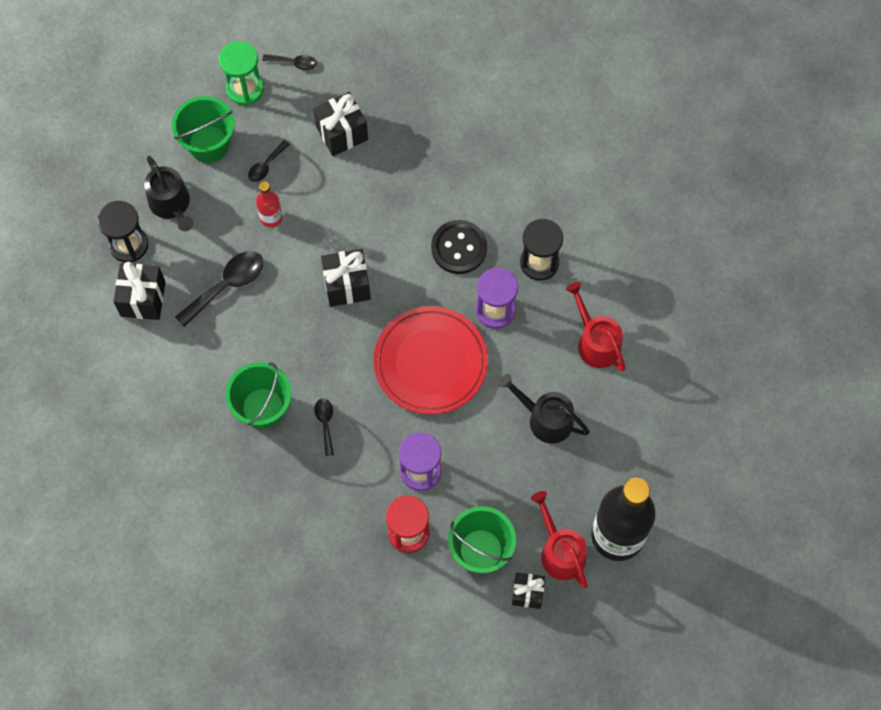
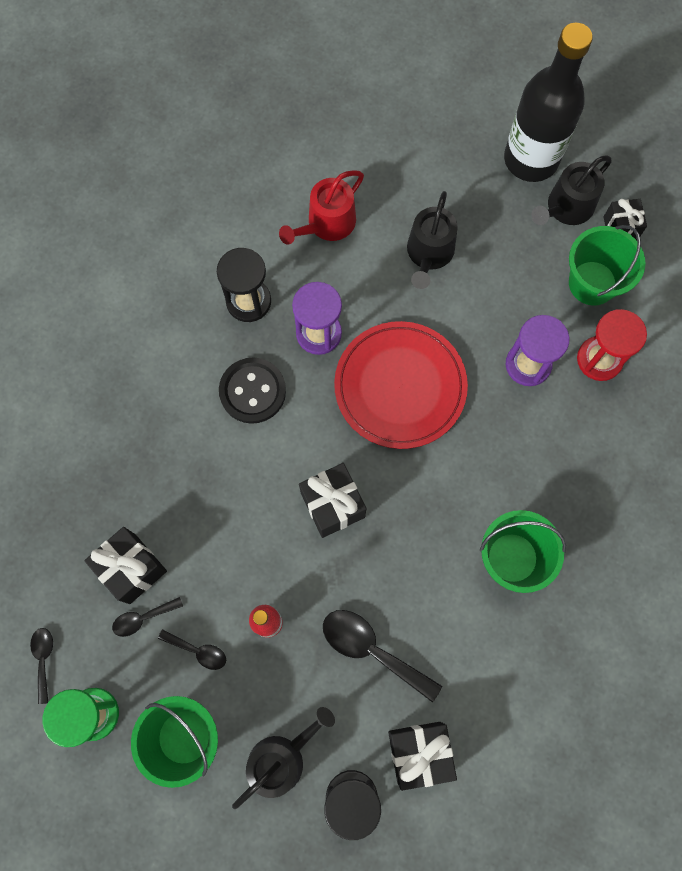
camera: 105 degrees left, 5 degrees up
(325, 423) = (507, 481): black spoon -> black spoon (142, 618)
(560, 552) = (566, 208): red watering can -> black watering can

